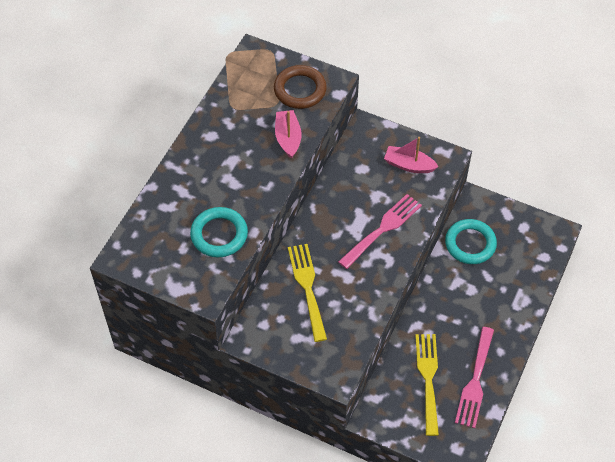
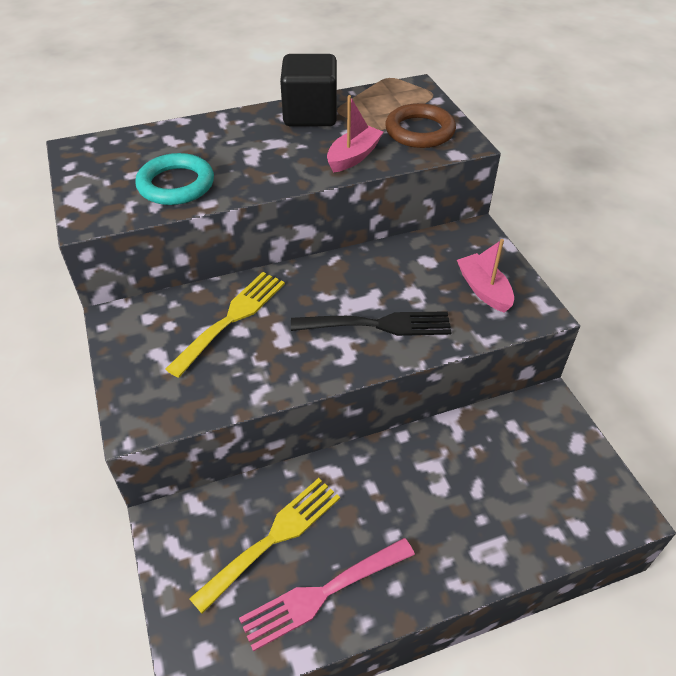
camera: 45 degrees right, 10 degrees down
(222, 123) = (310, 115): none -> black cube
(382, 229) = (379, 325): pink fork -> black fork
(470, 244) = (494, 439): turquoise ring -> none

